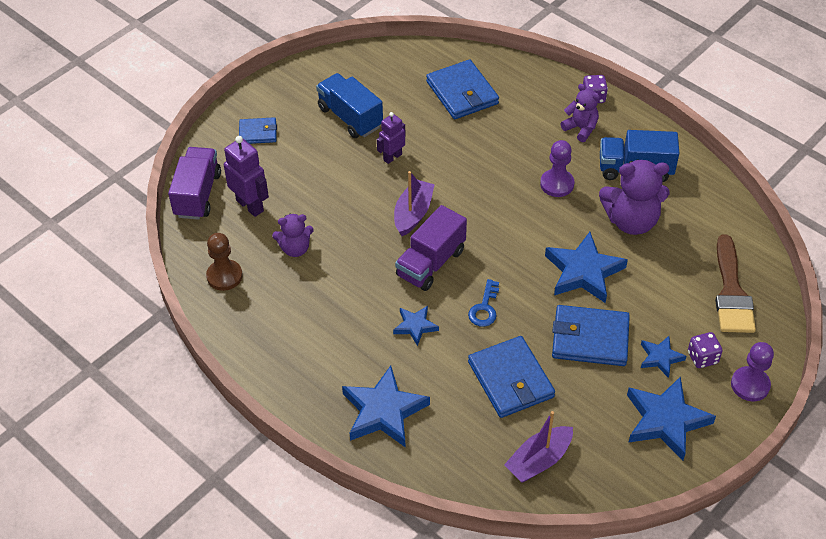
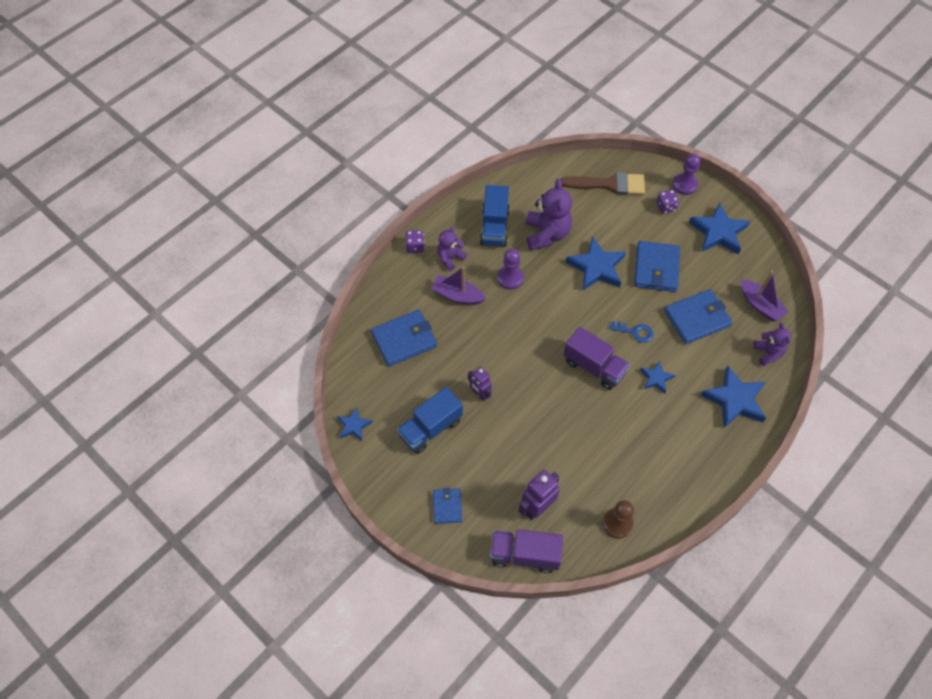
camera: 90 degrees left, 10 degrees up
(295, 249) = (584, 468): purple teddy bear -> purple teddy bear (768, 353)
(413, 213) = (543, 379): purple boat -> purple boat (457, 295)
(660, 358) = (668, 230): blue star -> blue star (354, 426)

